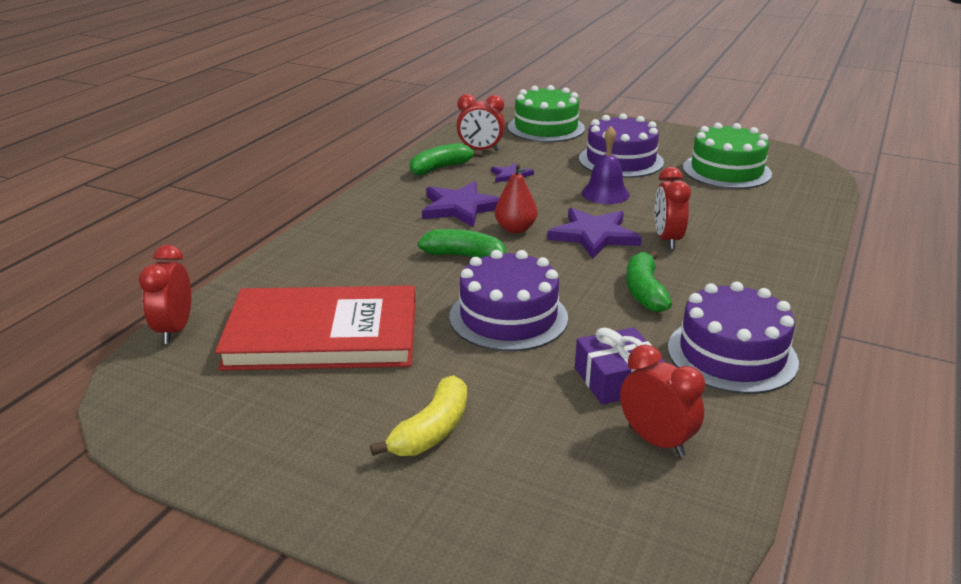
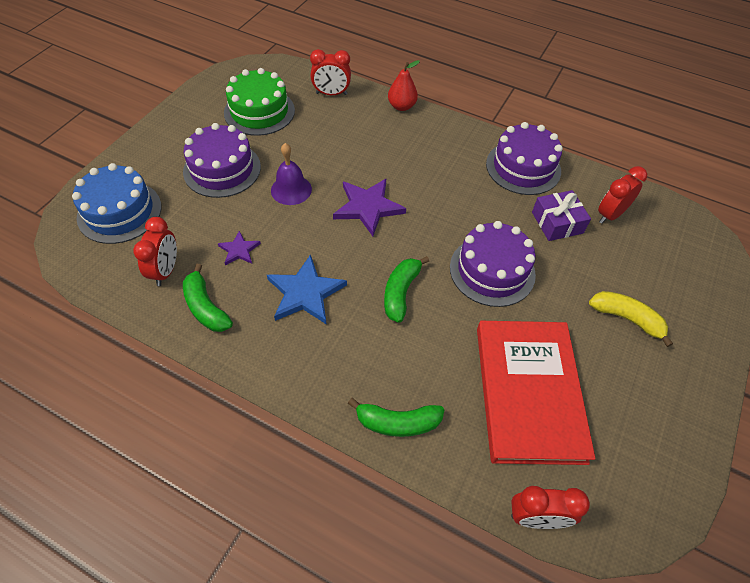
camera: 90 degrees left, 25 degrees up
(460, 208) = (305, 293): purple star -> blue star
(515, 229) = (352, 256): red pear -> red pear (401, 106)
(546, 128) = (119, 212): green cake -> blue cake
(644, 291) = (452, 192): green banana -> green banana (397, 422)
(667, 240) = (377, 168): red clock -> red clock (331, 94)

